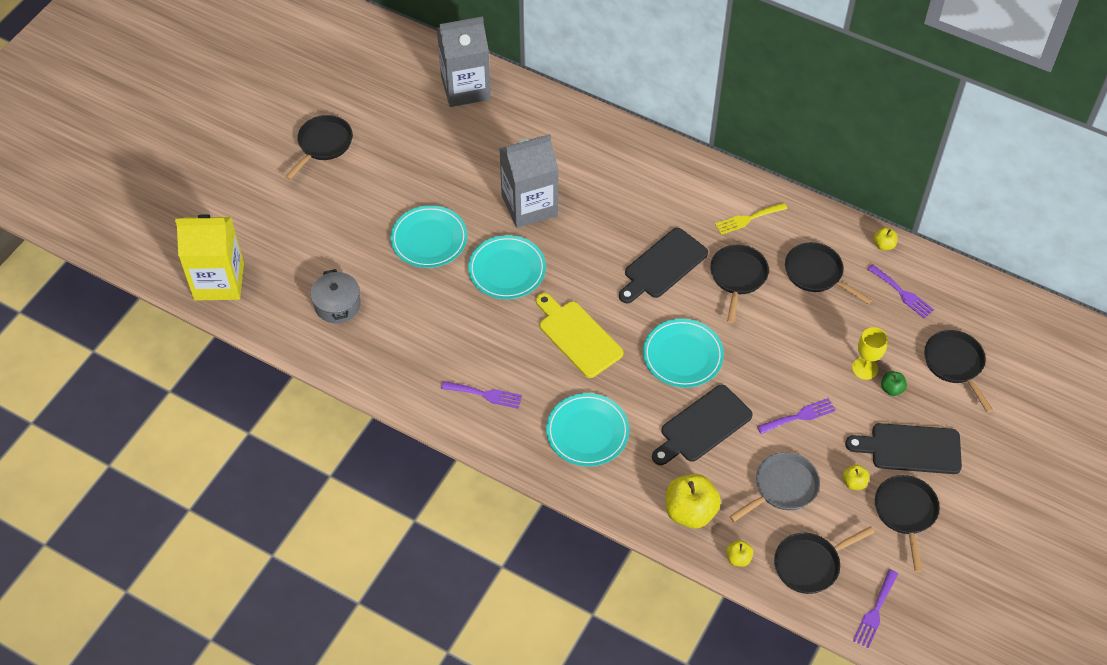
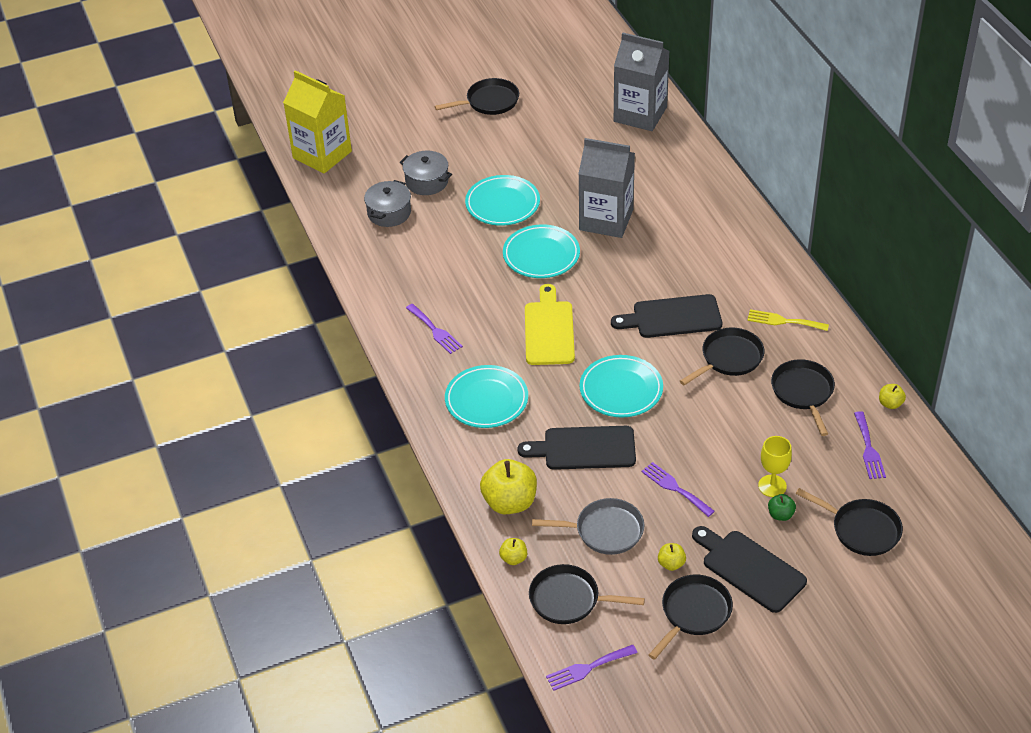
camera: 40 degrees right, 10 degrees down
(342, 255) = (426, 182): none -> grey pot
(799, 416) = (675, 488): purple fork -> purple fork turned 150 degrees counterclockwise
(955, 364) = (861, 529): black pan -> black pan turned 105 degrees clockwise

